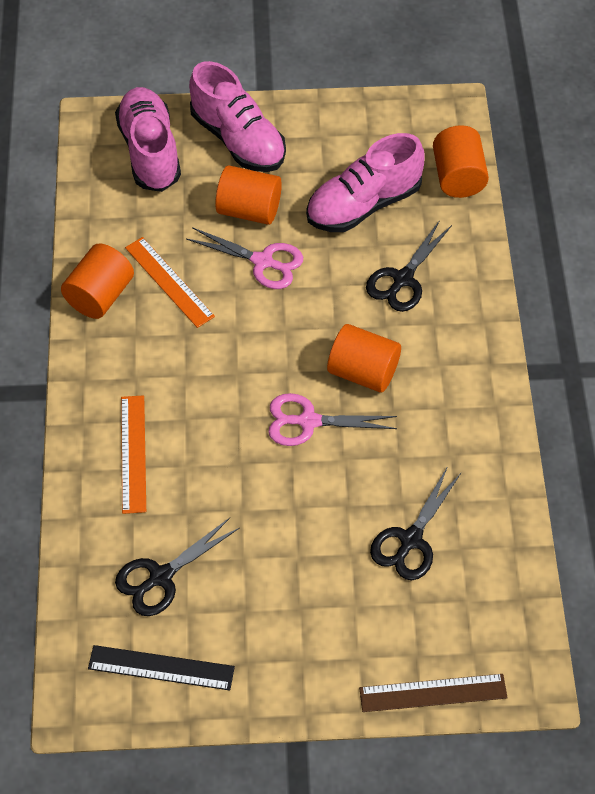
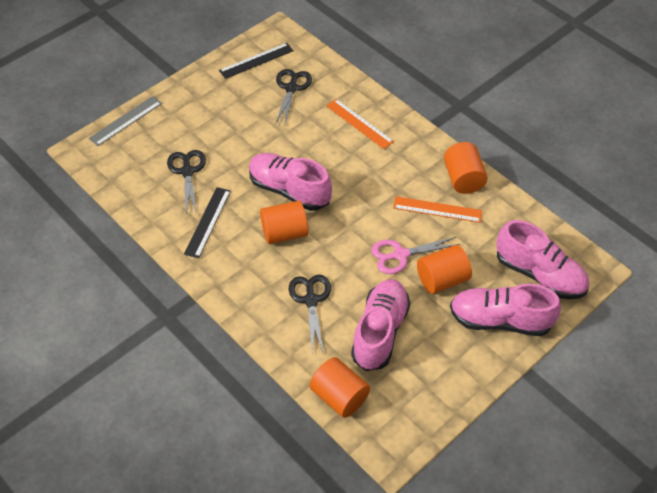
camera: 140 degrees right, 5 degrees down
(308, 421) = (289, 190): pink scissors -> pink shoe
(433, 693) = (126, 121): brown ruler -> grey ruler
(440, 448) = (208, 222): none -> black ruler

